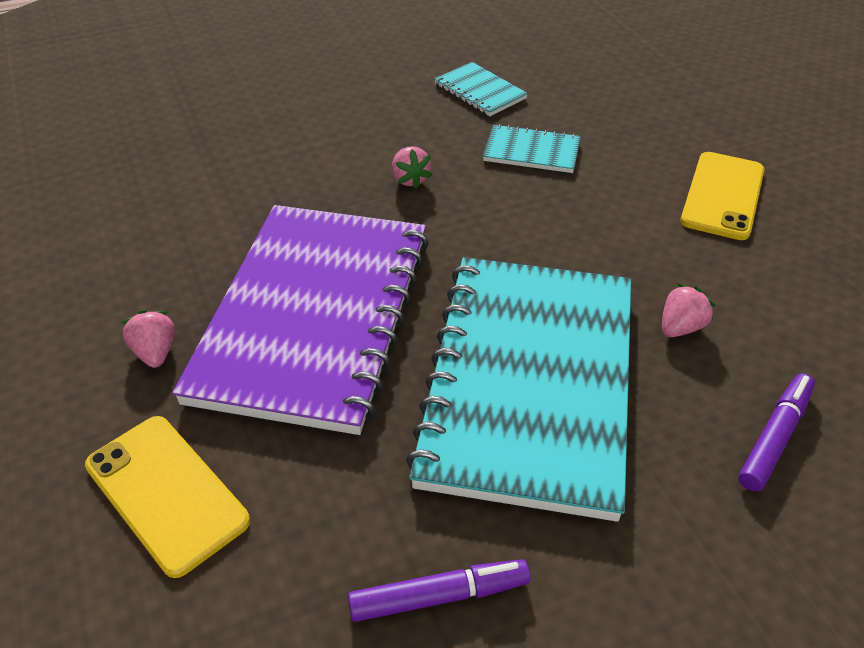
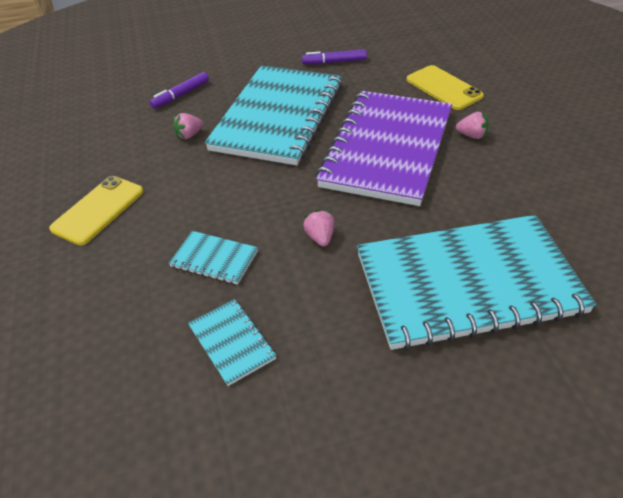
camera: 170 degrees left, 0 degrees up
(155, 352) = (472, 135): pink strawberry -> pink strawberry turned 60 degrees counterclockwise
(241, 145) = (467, 283): none -> turquoise notebook

